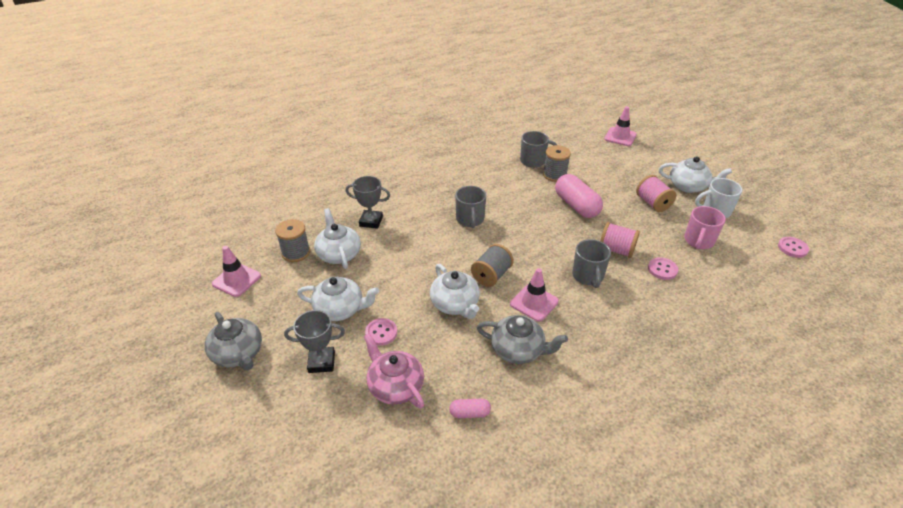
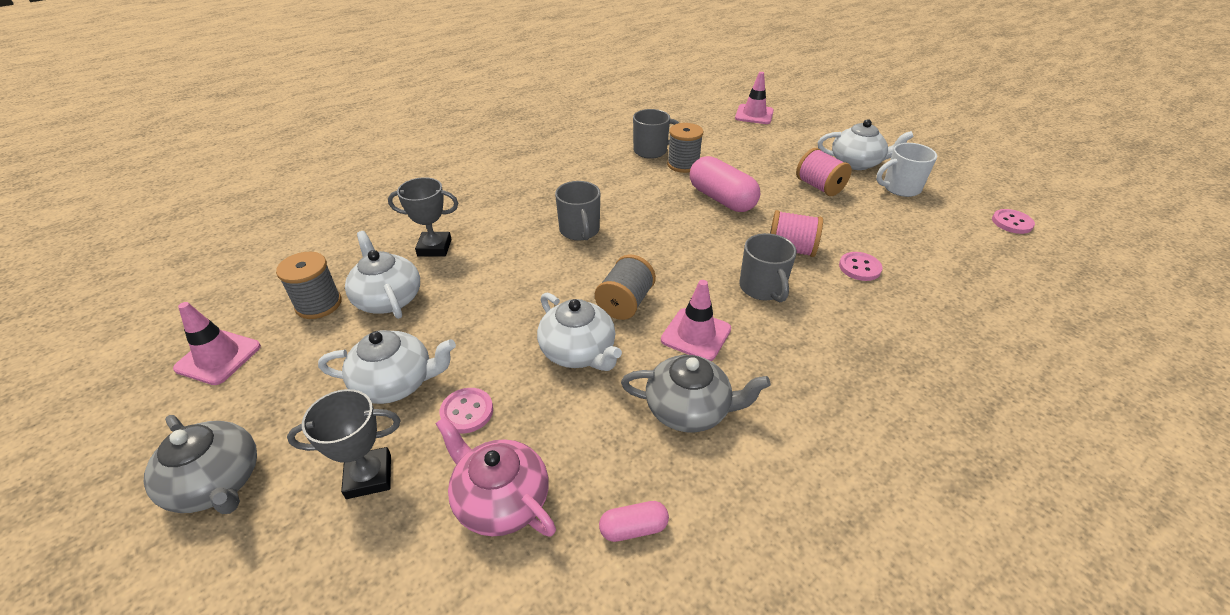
camera: 10 degrees left, 0 degrees up
(698, 241) = (893, 226): pink mug -> none

